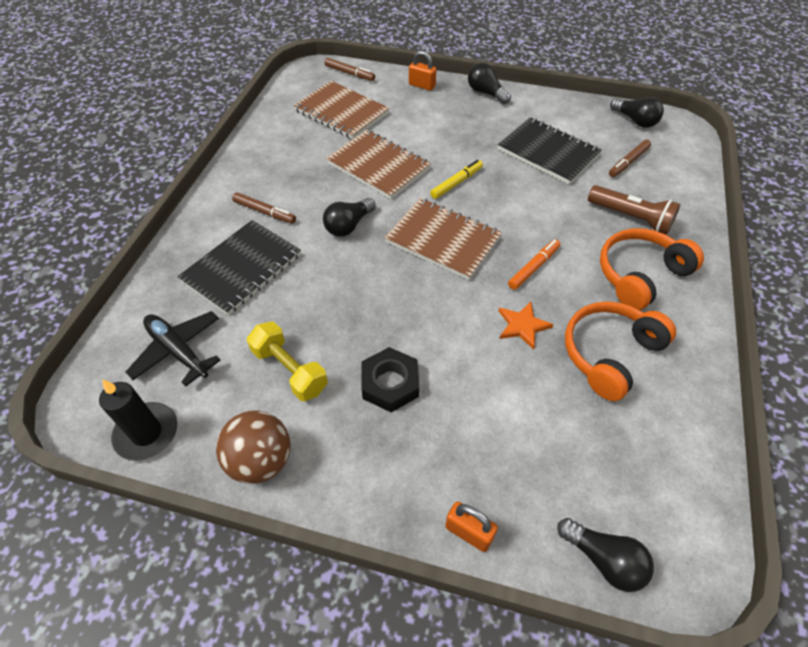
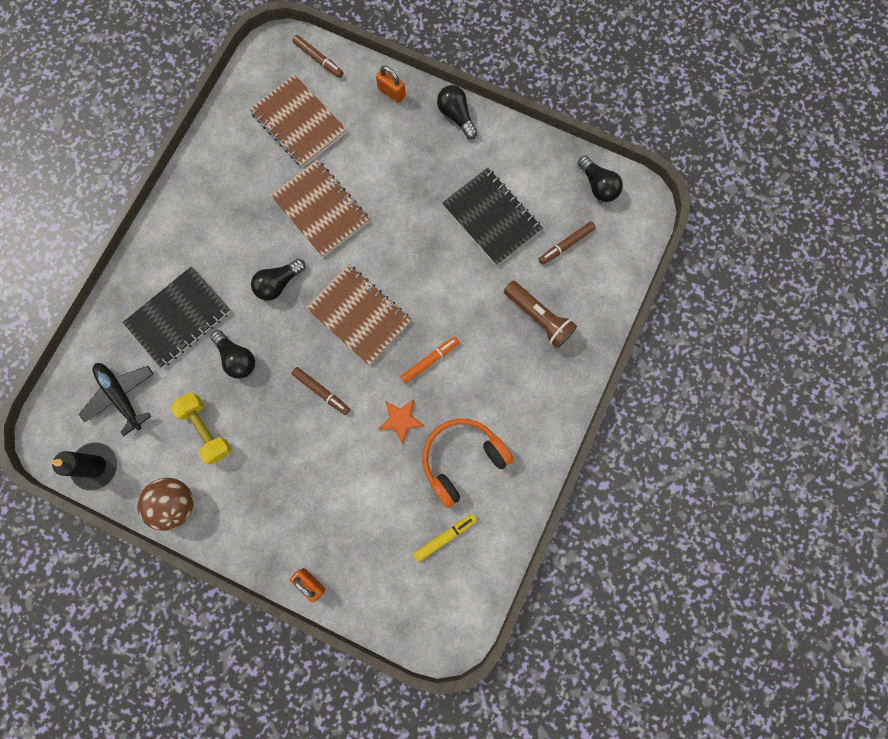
camera: 10 degrees right, 25 degrees up
(265, 212) = (205, 254): brown marker -> brown marker (321, 392)
(390, 383) = (281, 456): black nut -> none
(456, 183) = (390, 245): yellow marker -> yellow marker (445, 537)
(603, 559) = (395, 618): black light bulb -> black light bulb (237, 358)
(640, 275) = (519, 385): orange headphones -> none

